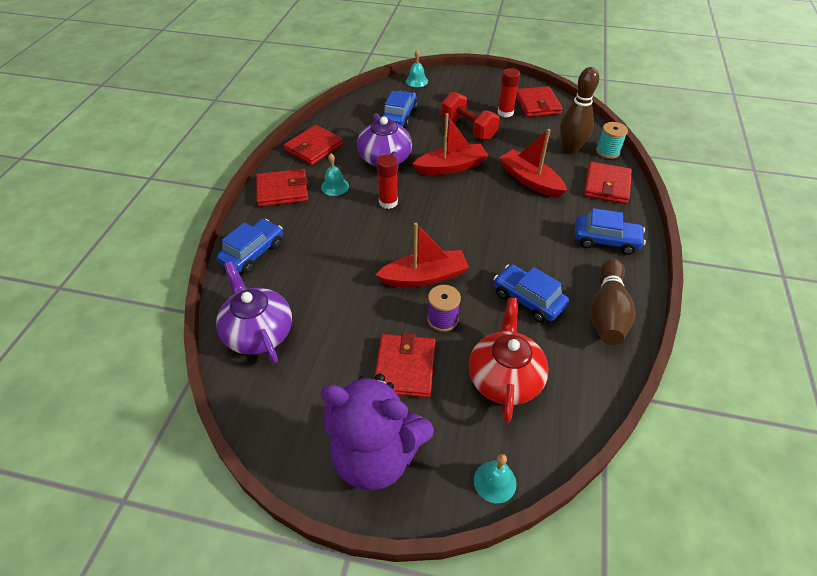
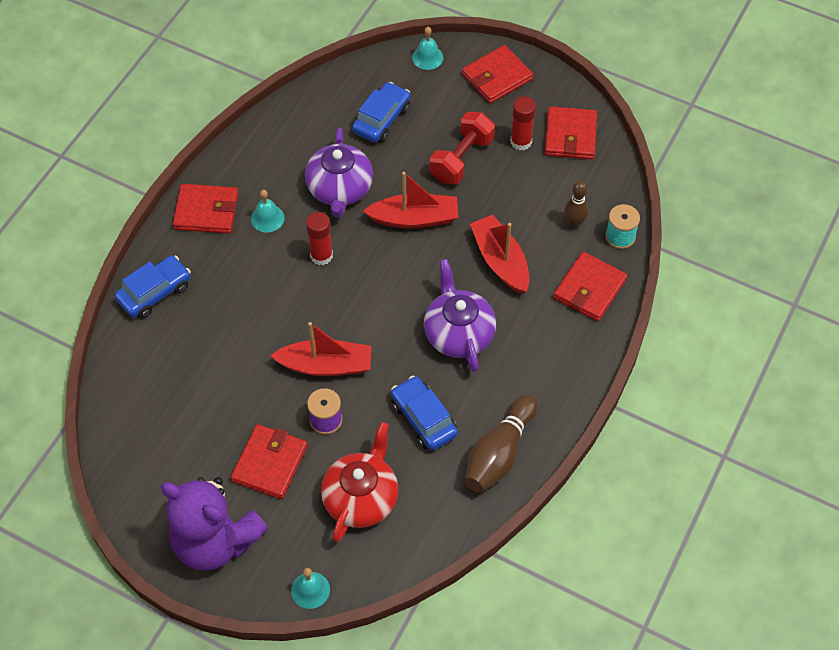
camera: 15 degrees right, 10 degrees up
(258, 332) = (139, 391): purple teapot -> purple teapot (458, 333)
(314, 148) = (260, 151): red wallet -> red wallet (497, 77)
(468, 128) = (461, 159): red dumbbell -> red dumbbell turned 60 degrees clockwise
(570, 149) = (574, 223): brown bowling pin -> brown bowling pin, size x0.60
(606, 240) = (546, 365): blue car -> none

